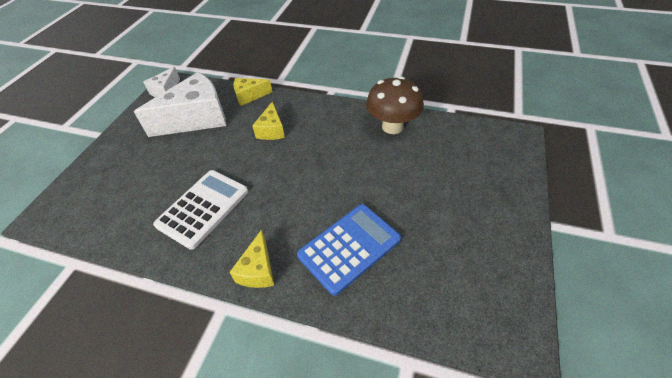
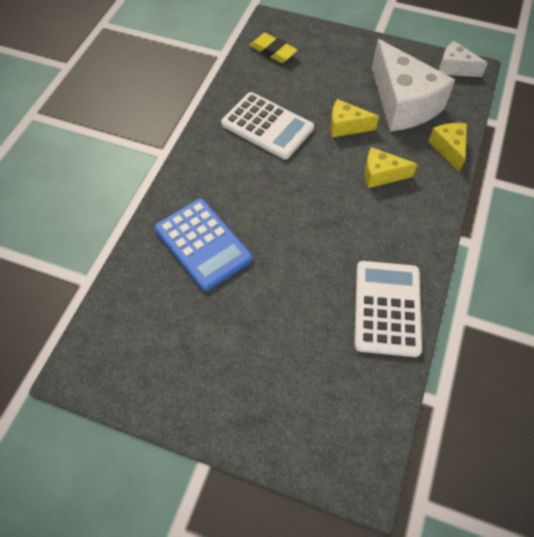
camera: 90 degrees right, 10 degrees up
(93, 211) = (273, 51): none -> yellow eraser
(258, 270) = (191, 172): yellow cheese -> yellow cheese (346, 126)
(392, 127) = (387, 308): brown mushroom -> white calculator

